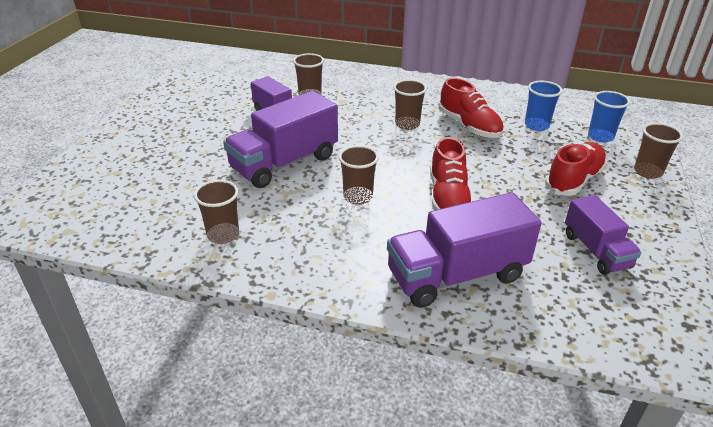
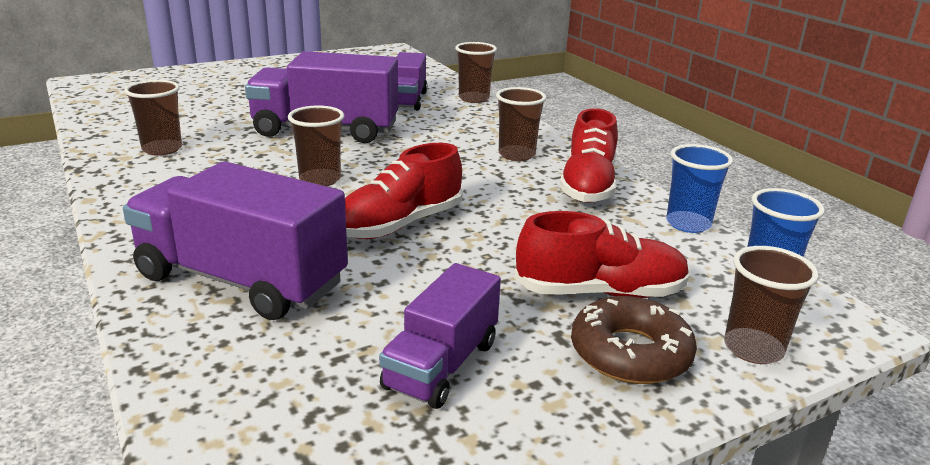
camera: 45 degrees right, 10 degrees down
(627, 200) = (630, 353): none -> brown donut

